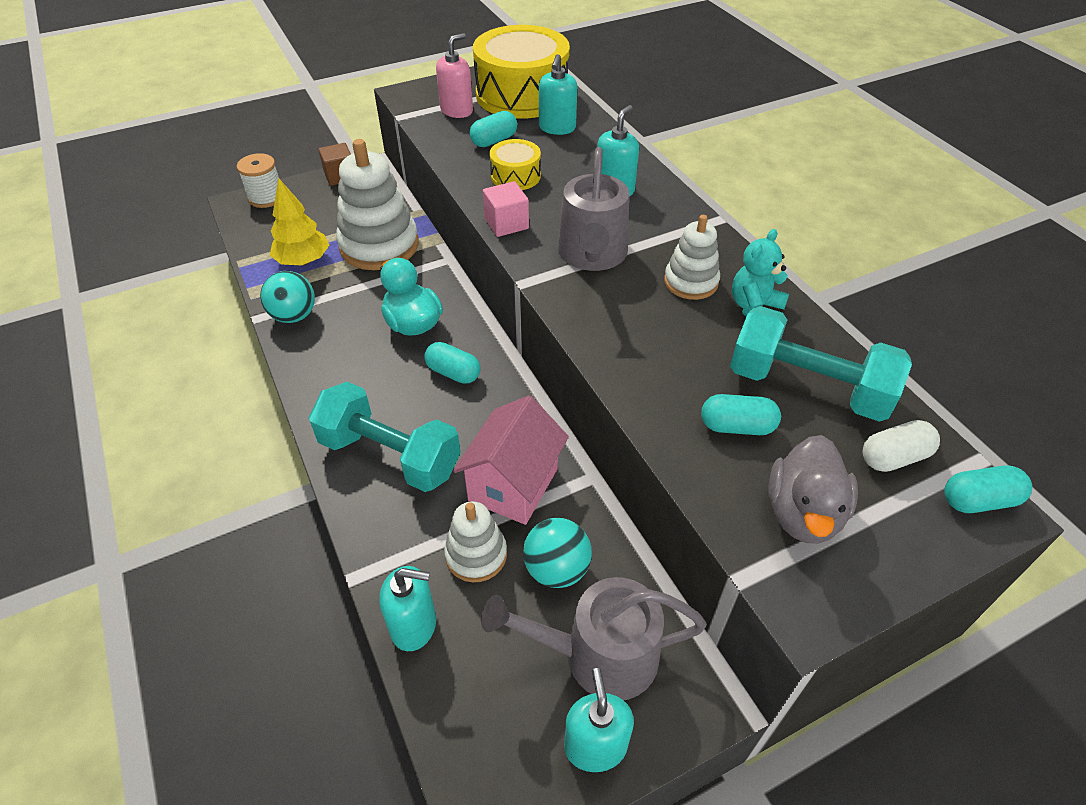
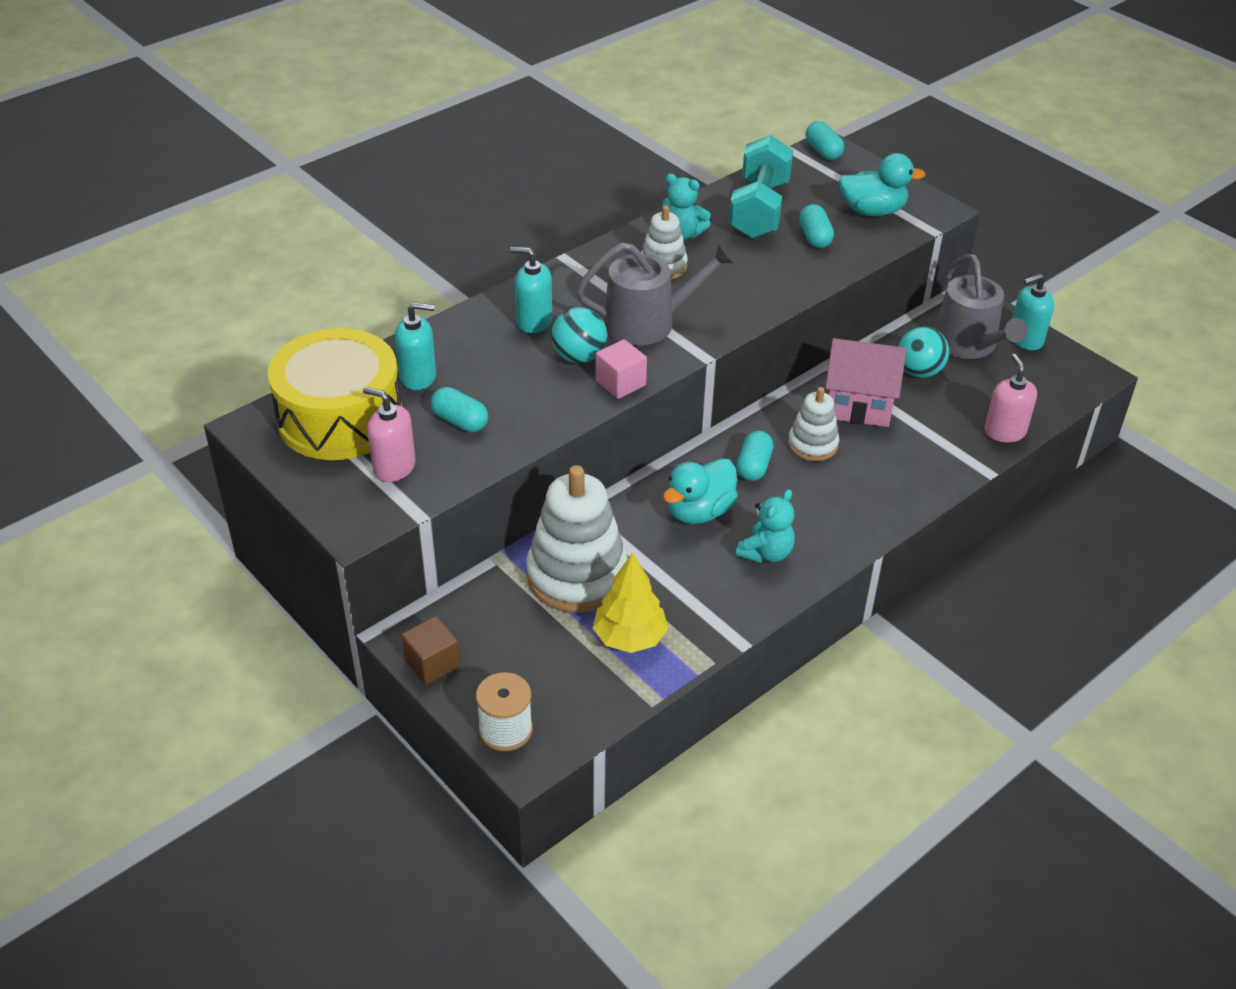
camera: 105 degrees left, 5 degrees down
(294, 316) = (726, 612): turquoise ball -> turquoise ball (579, 357)
(342, 354) = (766, 553): none -> turquoise teddy bear
(390, 455) = (869, 483): turquoise dumbbell -> none
(414, 625) = (1004, 432): turquoise soap dispenser -> pink soap dispenser
(476, 555) = (932, 413): white stacking toy -> white stacking toy (812, 444)
(515, 176) = (531, 392): yellow drum -> none
(803, 513) = (872, 211): grey duck -> turquoise duck
(894, 457) = (805, 178): white capsule -> none

